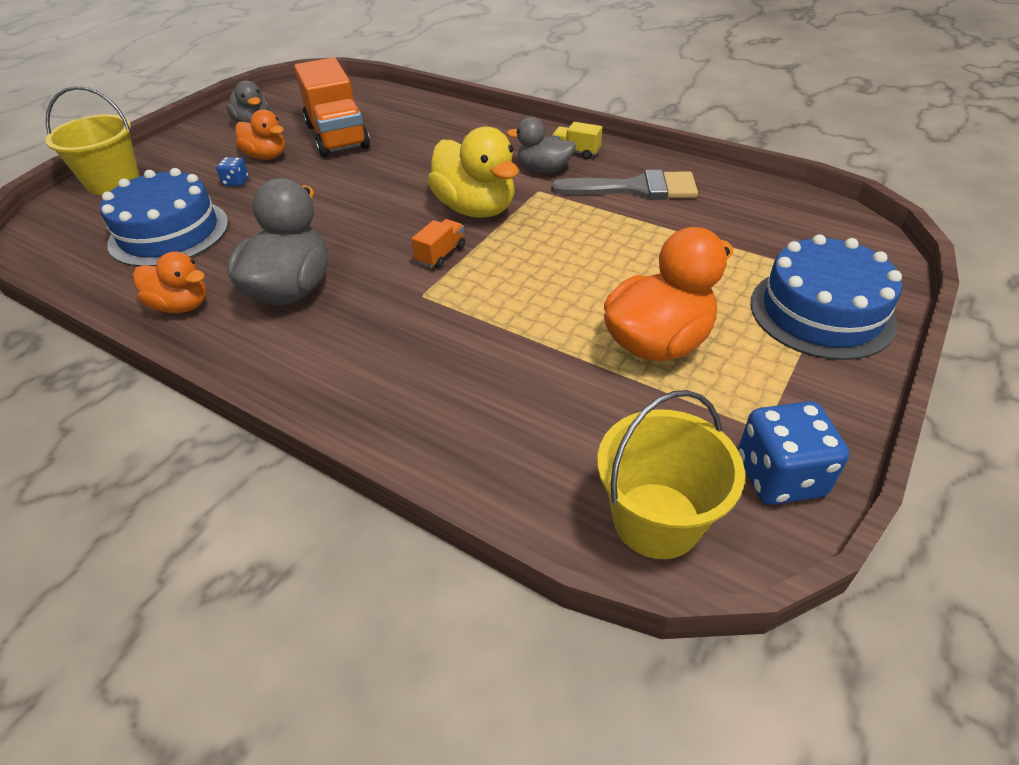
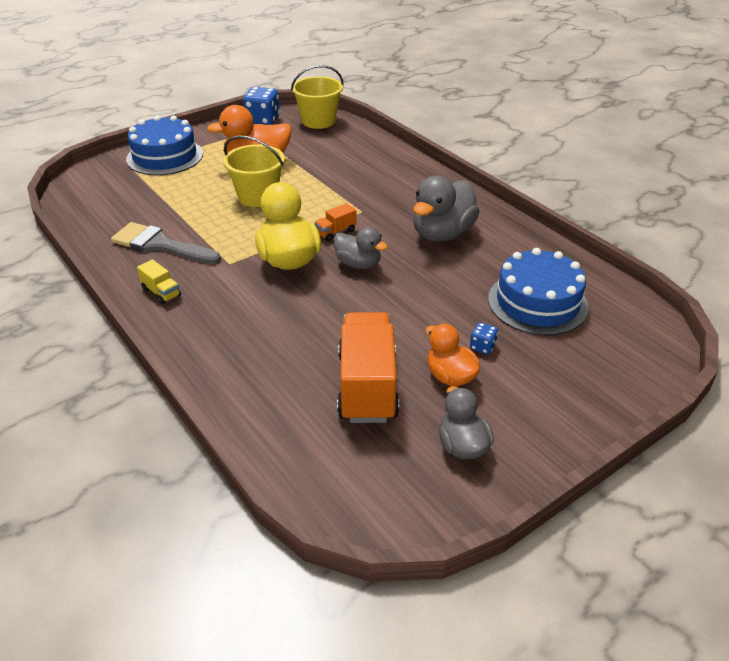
camera: 160 degrees left, 5 degrees down
(113, 182) = (613, 384): yellow bucket -> yellow bucket (258, 196)
(181, 306) = (515, 241): orange duck -> none
(544, 170) = (206, 281): grey duck -> grey duck (358, 264)

